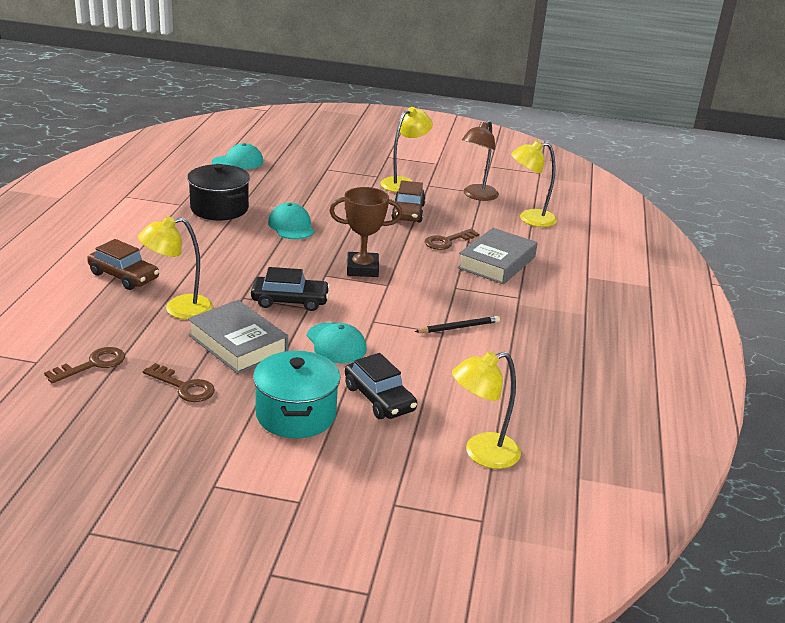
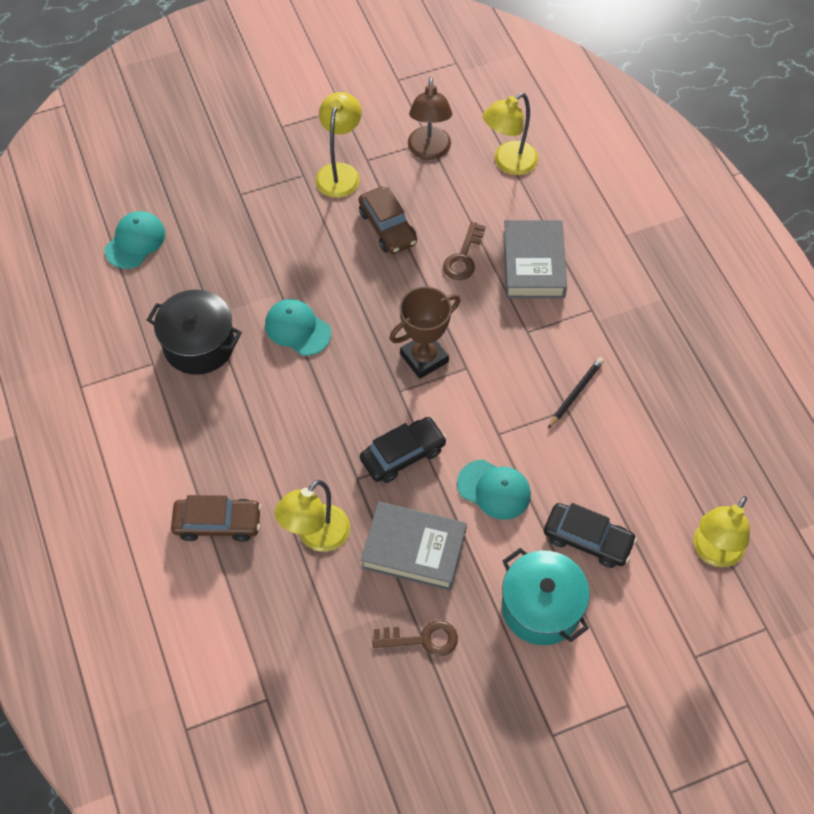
camera: 30 degrees left, 30 degrees up
(93, 364) = (319, 667): brown key -> none

